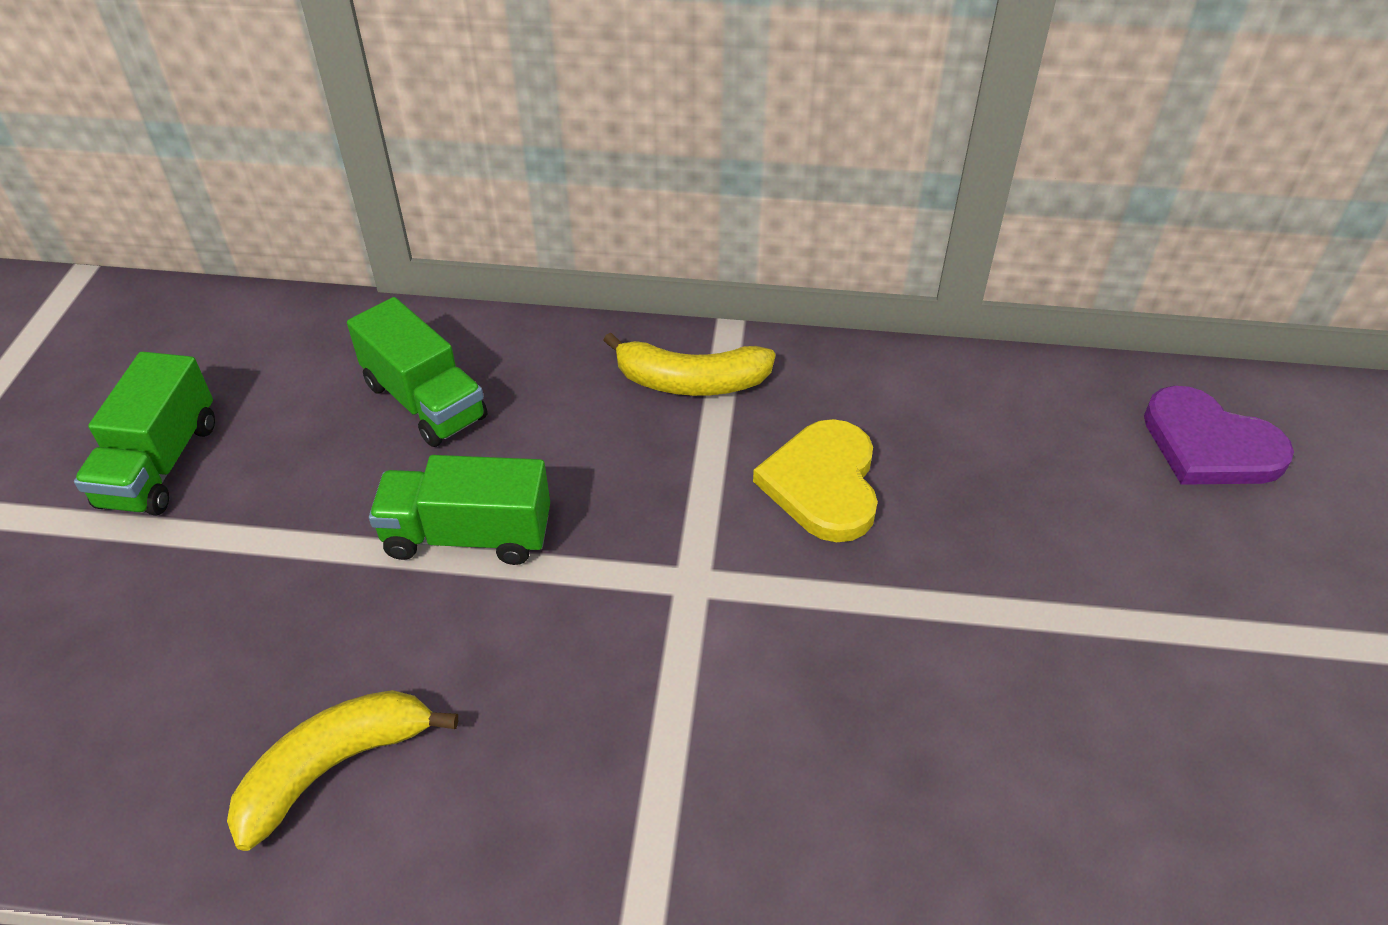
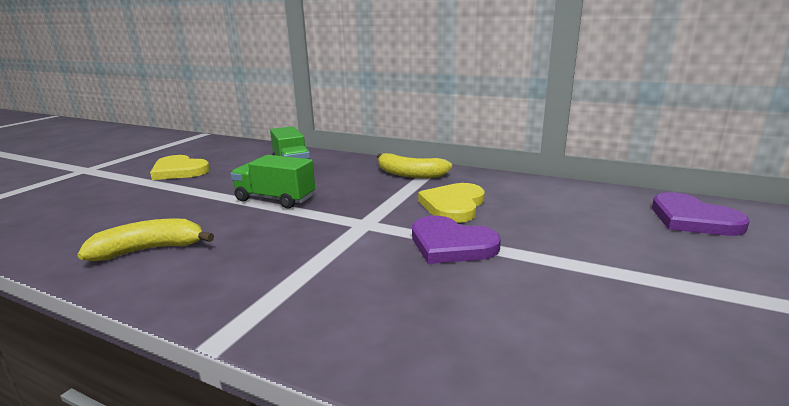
camera: 20 degrees right, 25 degrees down
(160, 464) = (179, 171): green truck -> yellow heart
(869, 611) = (451, 244): none -> purple heart

